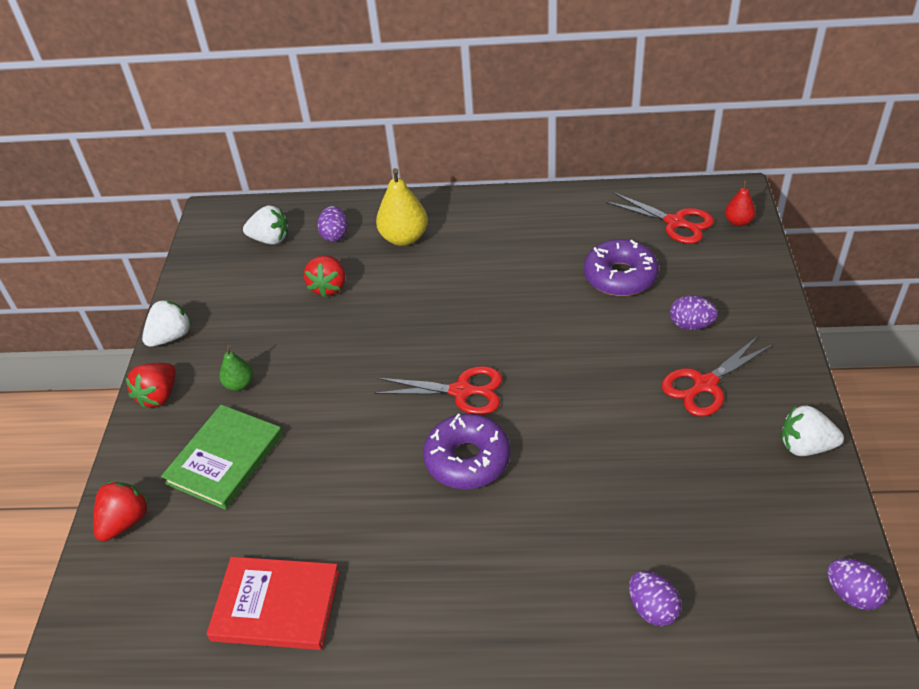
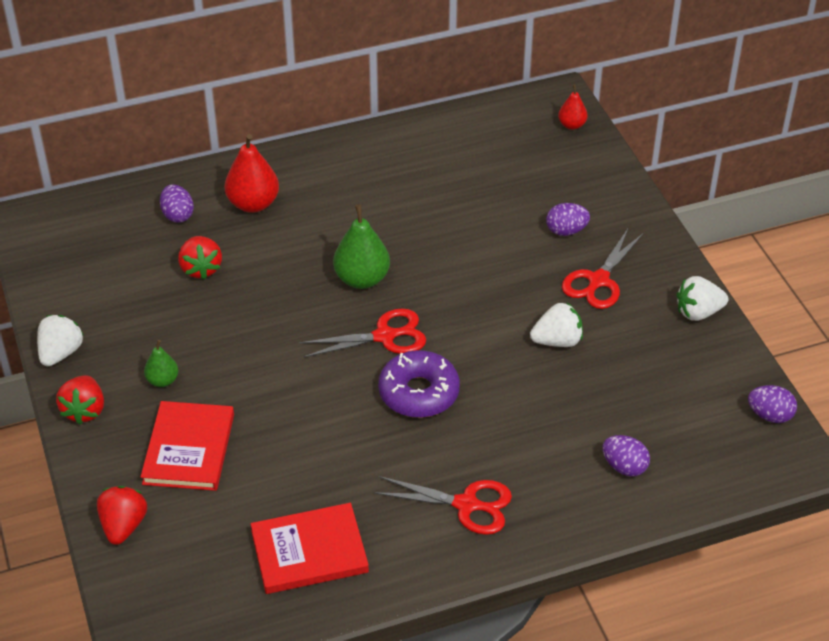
camera: 25 degrees left, 0 degrees up
(225, 459) = (188, 449): green book -> red book
(270, 239) = (109, 233): white strawberry -> white strawberry (557, 341)
(404, 238) = (253, 204): yellow pear -> red pear
(467, 329) = (362, 279): none -> green pear
(620, 276) = (484, 199): purple donut -> none
(675, 222) = (514, 137): red scissors -> red scissors (467, 505)

